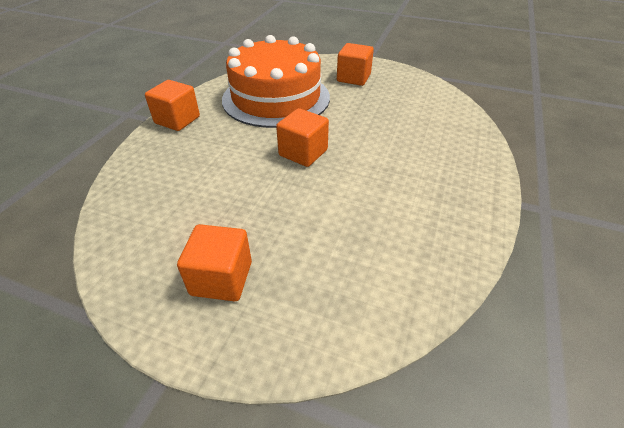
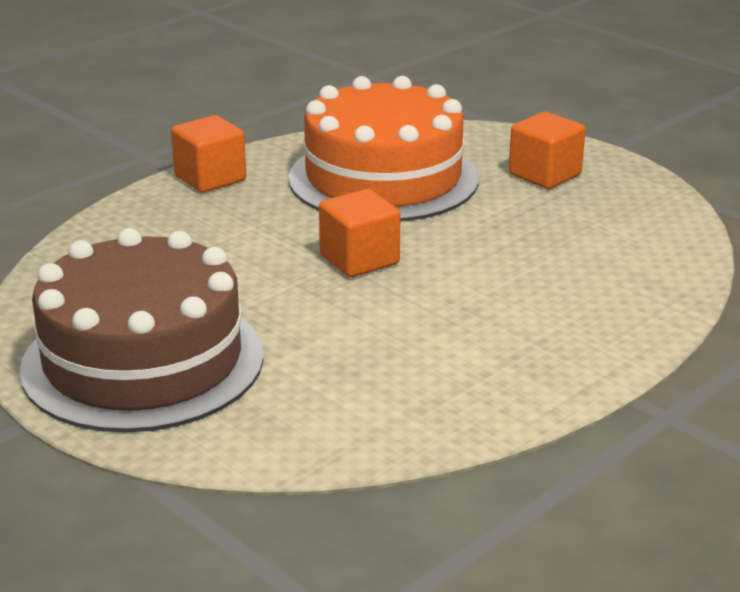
camera: 25 degrees right, 15 degrees down
(221, 278) = (143, 361): orange cube -> brown cake

